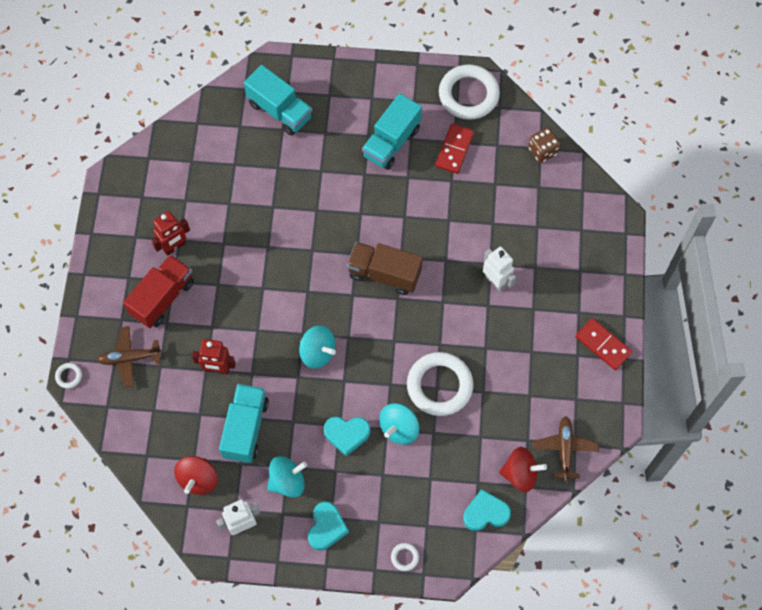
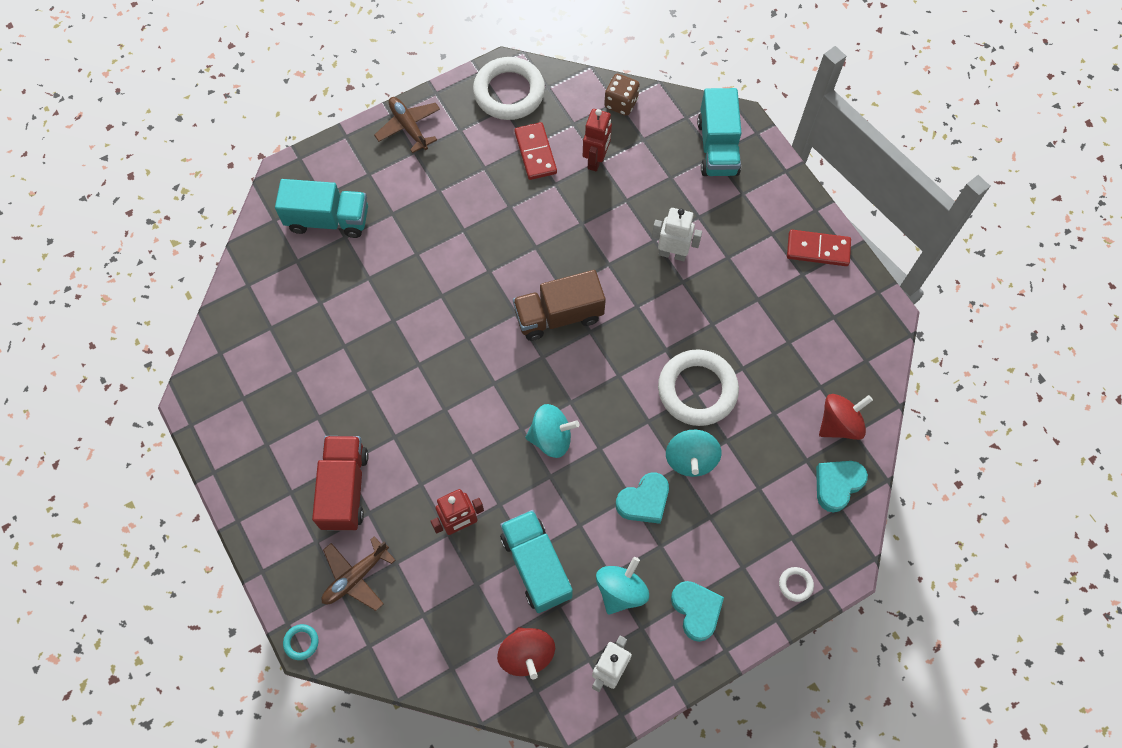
camera: 35 degrees left, 0 degrees up
(69, 376) = (301, 642): white ring -> turquoise ring
(174, 247) = (318, 427): red robot -> red robot (596, 160)
(391, 142) = (467, 182): turquoise truck -> turquoise truck (717, 147)
(564, 449) = (861, 372): brown plane -> brown plane (408, 127)

